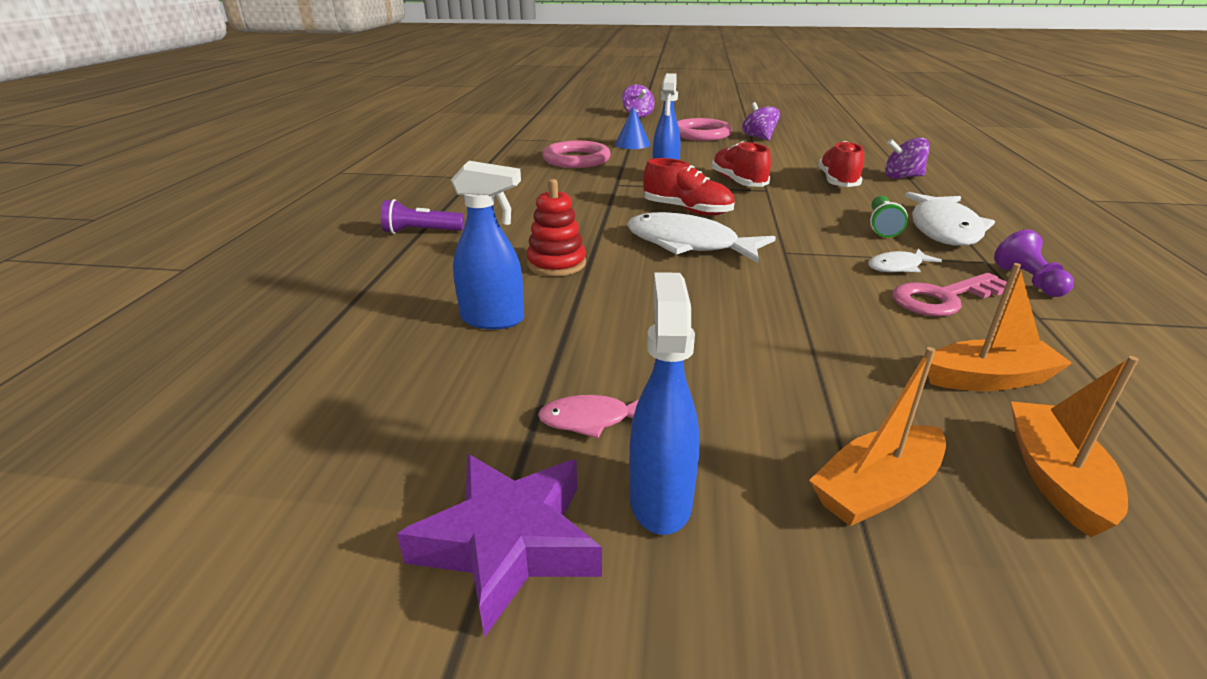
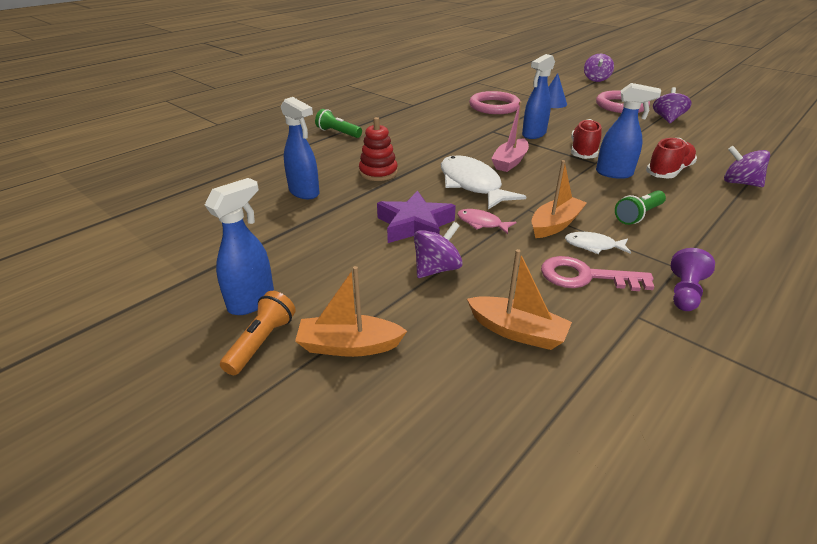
camera: 35 degrees right, 5 degrees up
(421, 232) = (338, 133): purple flashlight -> green flashlight
(508, 544) = (178, 288): purple star -> purple star (415, 225)
(591, 420) = (276, 256): pink fish -> pink fish (481, 223)
(687, 210) = (510, 162): red shoe -> pink boat
(770, 550) = (262, 342): none -> orange flashlight
(799, 195) = (614, 173): none -> blue spray bottle
(807, 349) = (436, 269): none -> purple spinning top
(944, 229) = (690, 233): white fish -> none
(1055, 478) = (452, 392): orange boat -> orange boat (555, 224)

